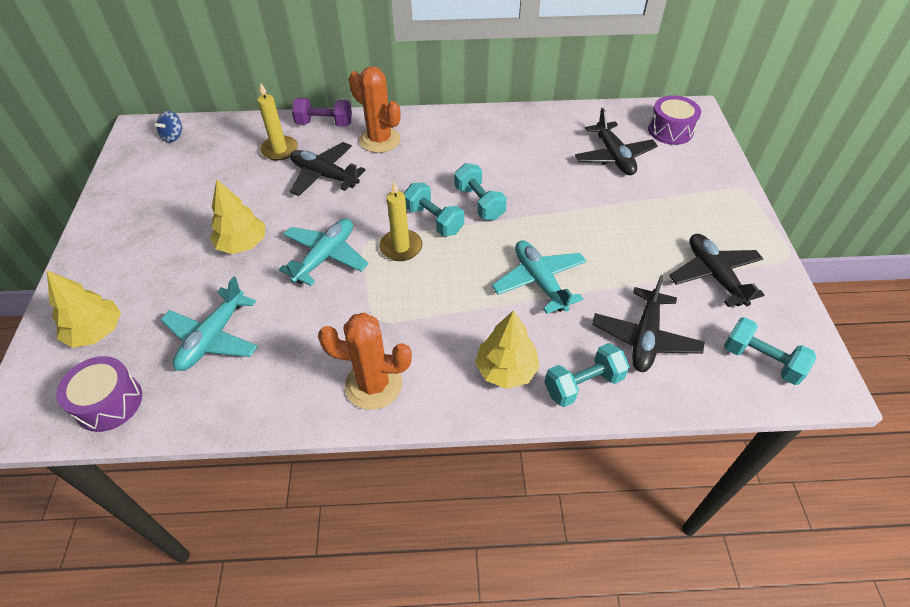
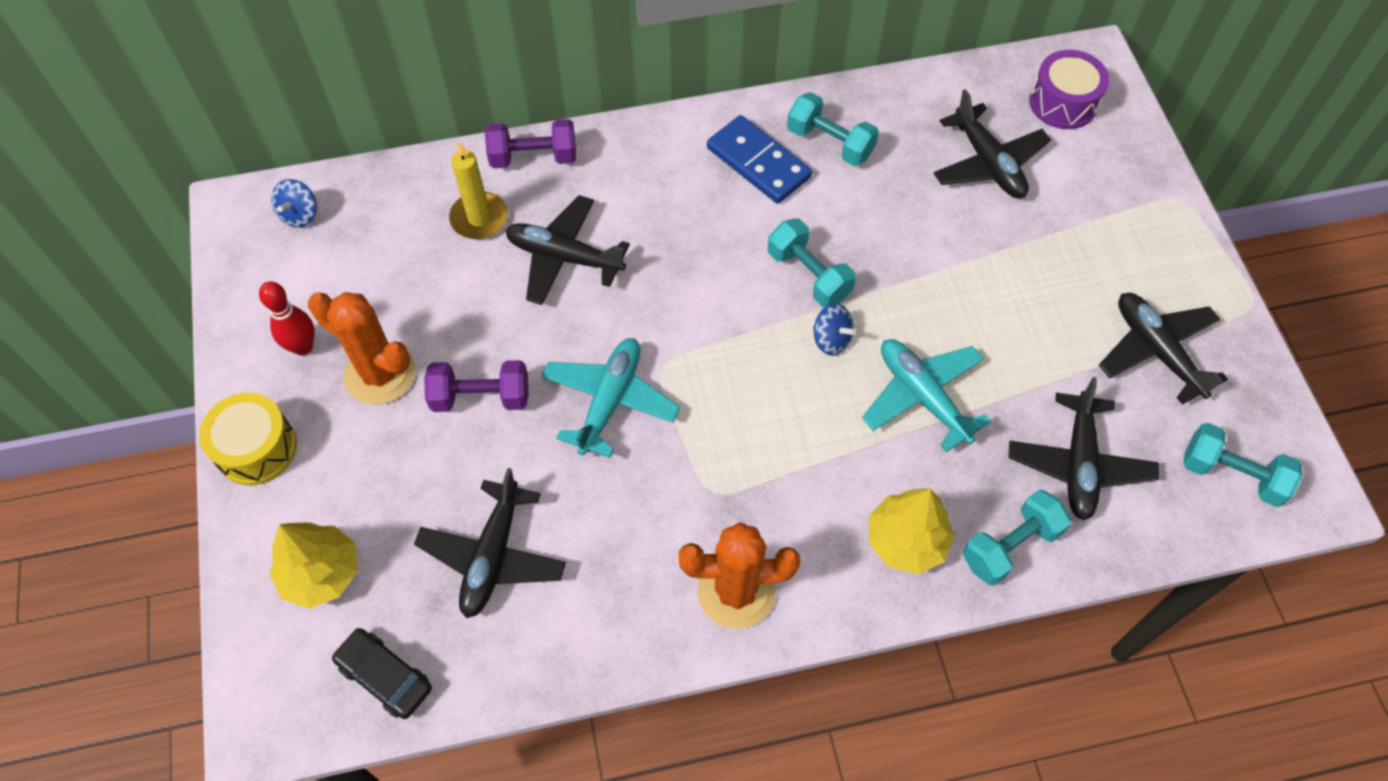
camera: 10 degrees left, 10 degrees up
(89, 254) = (256, 448): none -> yellow drum
(109, 402) = (385, 676): purple drum -> black car
(144, 203) = (303, 347): none -> red bowling pin
(213, 337) = (493, 556): turquoise plane -> black plane
(242, 244) = (481, 397): yellow tree -> purple dumbbell
(379, 140) = (629, 178): orange cactus -> orange cactus (380, 374)
(401, 247) = (714, 369): yellow candle -> none
(433, 220) = (750, 315): turquoise dumbbell -> turquoise dumbbell (830, 143)
(463, 140) = (758, 163): none -> blue domino
(484, 240) = (831, 339): none -> blue spinning top

